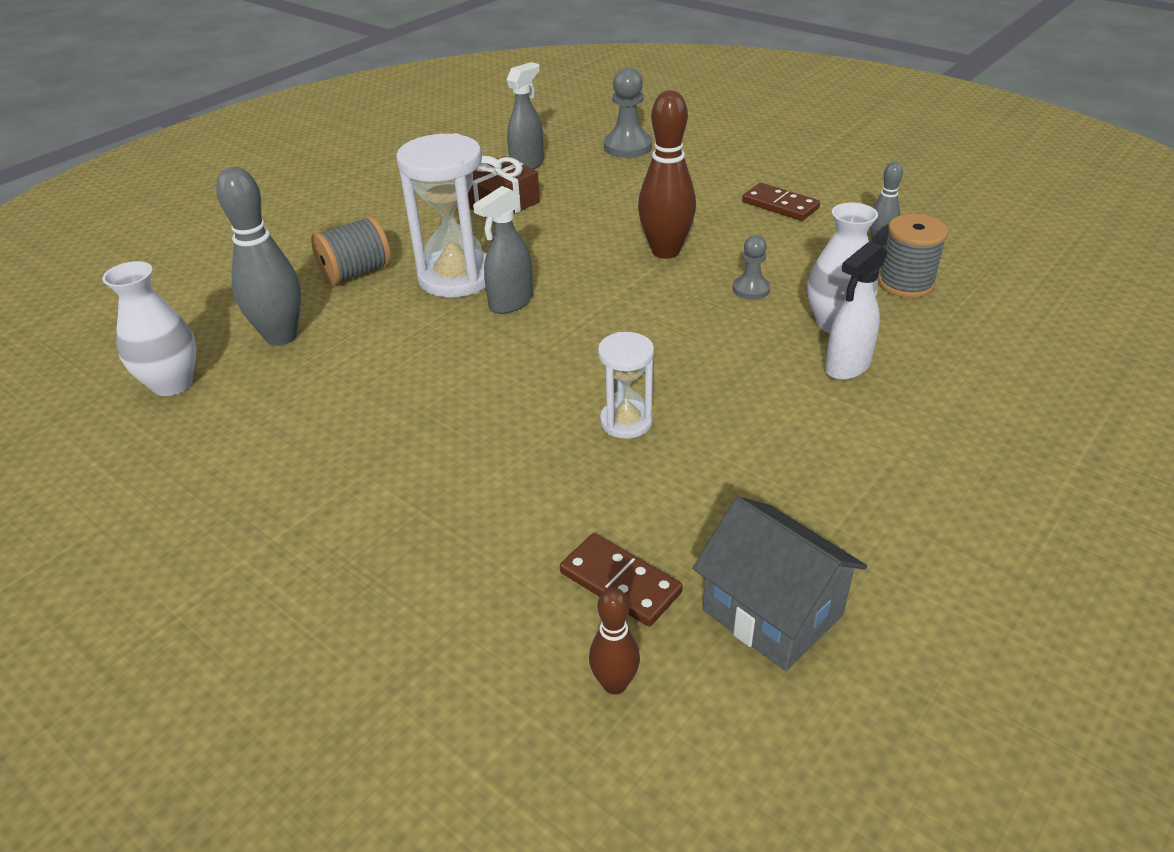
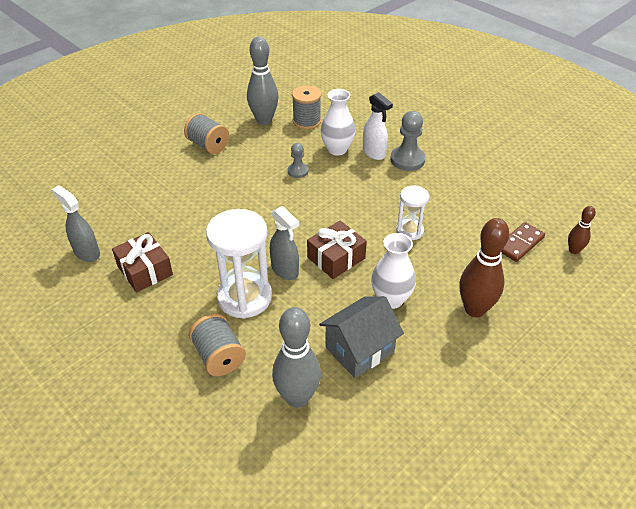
camera: 85 degrees left, 5 degrees up
(172, 384) = (346, 462): white vase -> white vase (391, 299)
(543, 346) = (336, 258): none -> brown gift
(628, 147) = (88, 198): grey pawn -> grey pawn (407, 160)
(665, 251) = (245, 197): brown bowling pin -> brown bowling pin (474, 309)
(772, 612) = (531, 203): grey house -> grey house (359, 350)
(780, 205) = (208, 145): brown domino -> grey spool
(879, 242) = (264, 120): grey bowling pin -> grey bowling pin, size x1.90

